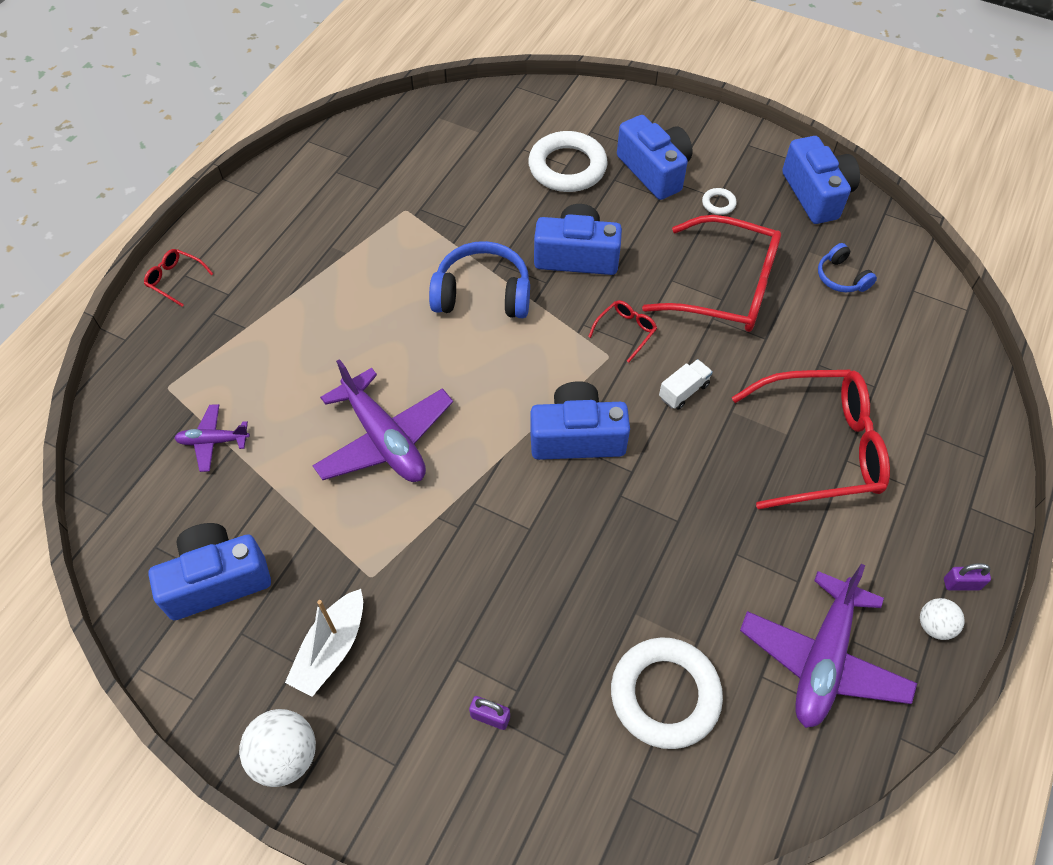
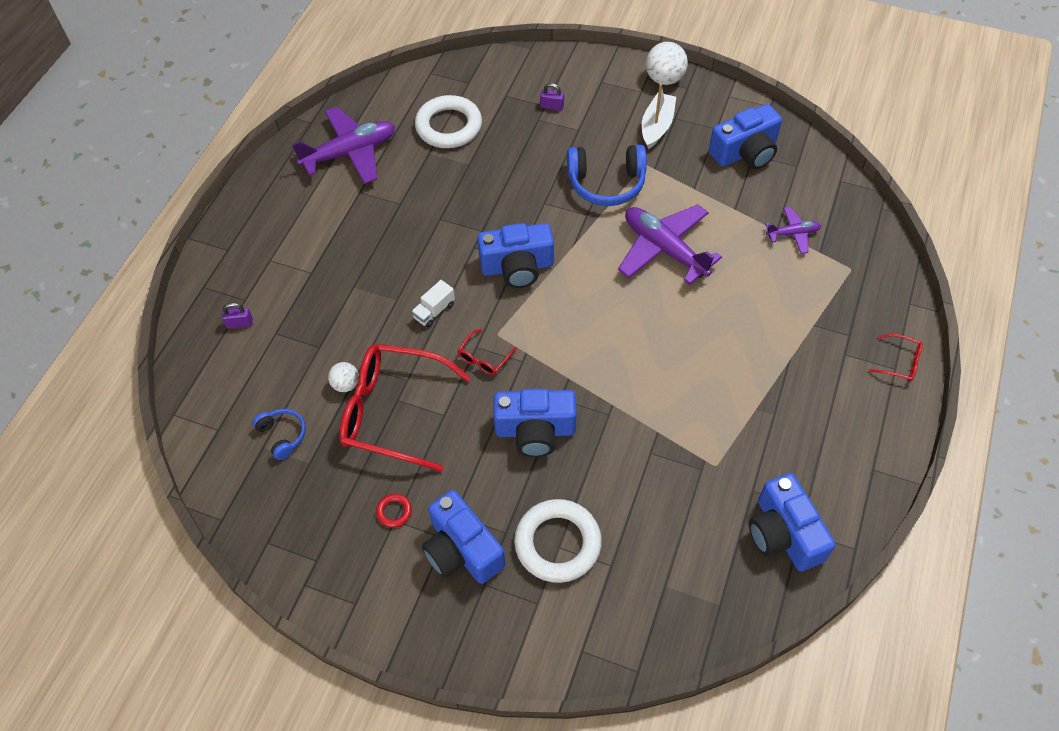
camera: 175 degrees right, 0 degrees up
(482, 294) = (616, 380): blue headphones -> blue headphones (606, 183)
(718, 204) = (394, 512): white ring -> red ring
(816, 194) = (289, 537): blue camera -> blue camera (783, 534)
(820, 447) = (329, 279): red glasses -> none
(823, 659) = (350, 153): purple plane -> purple plane turned 45 degrees clockwise
(934, 626) = (274, 177): white ball -> white ball (346, 384)
(961, 584) = (249, 202): purple padlock -> purple padlock (240, 323)

